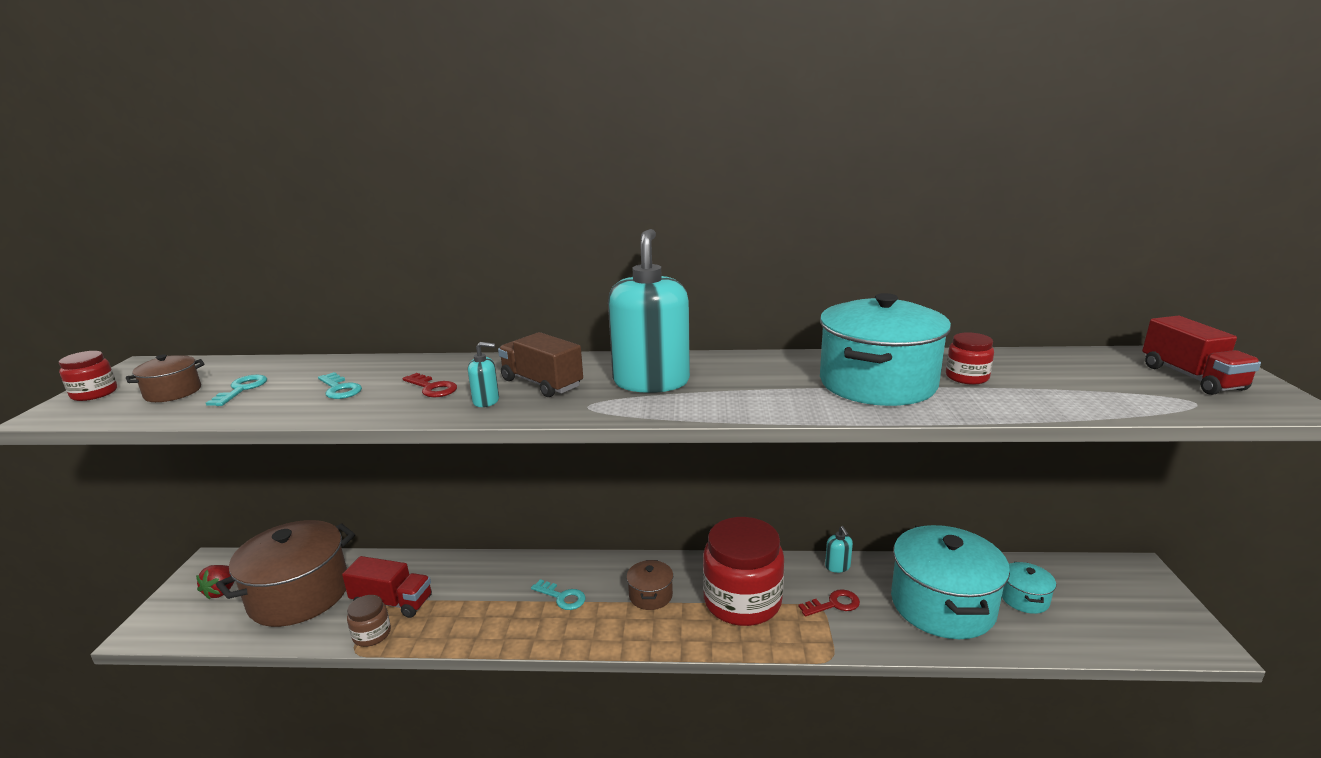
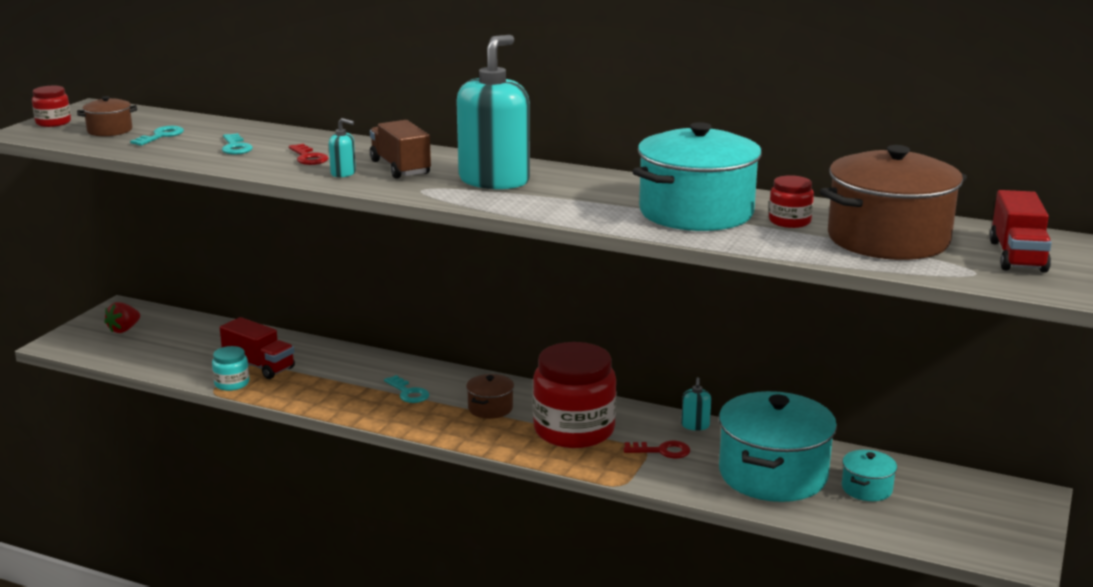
camera: 20 degrees right, 0 degrees up
(299, 595) = (185, 345): brown pot -> brown pot (888, 239)
(372, 634) = (232, 383): brown jar -> turquoise jar

